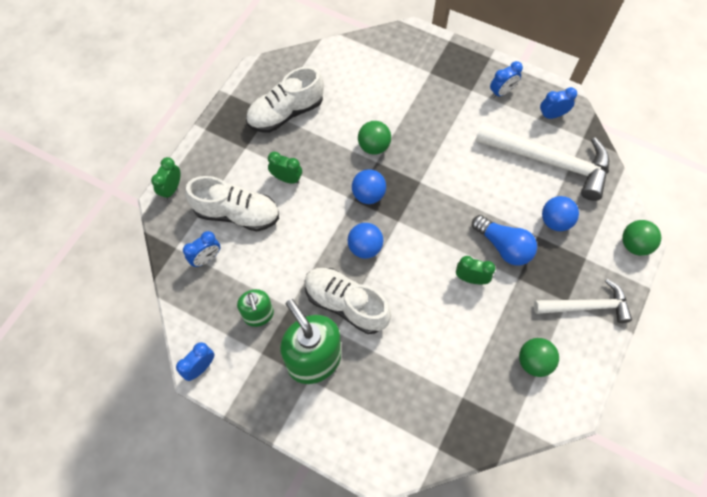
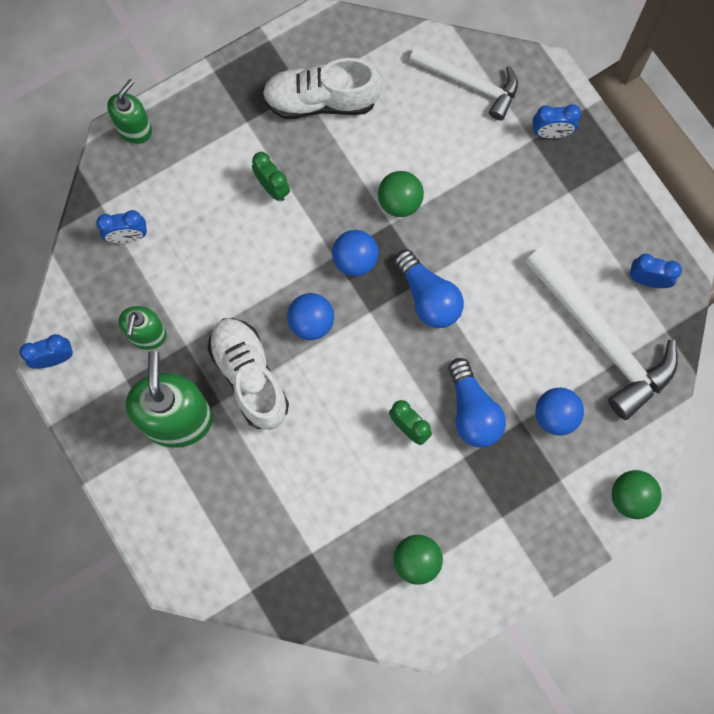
camera: 30 degrees right, 10 degrees up
(172, 189) = (134, 129): green clock -> green soap dispenser
(237, 213) = (191, 200): white shoe -> none
(429, 193) = (428, 297): none -> blue light bulb
(502, 92) = (605, 215): blue clock -> blue clock (551, 133)
(586, 306) = (520, 534): white hammer -> white hammer (469, 83)

